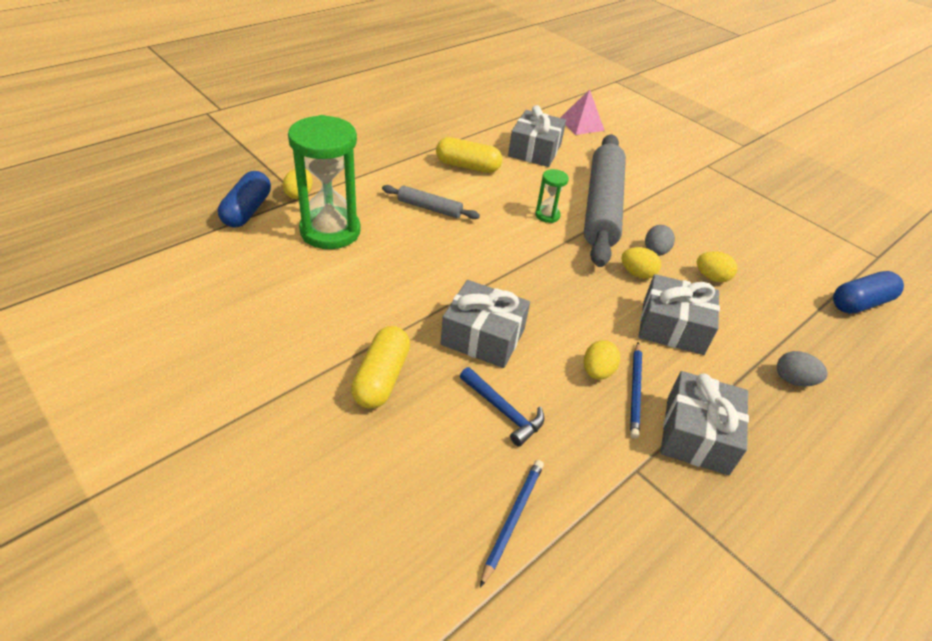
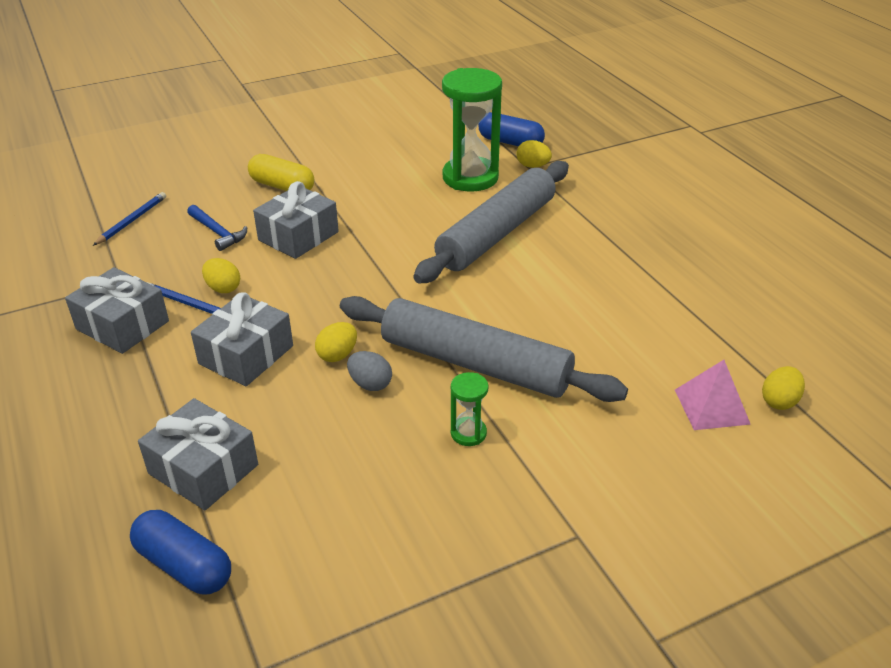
camera: 110 degrees right, 5 degrees down
(429, 208) = (497, 233): grey rolling pin -> grey rolling pin, size x2.24
(467, 166) = (581, 271): yellow capsule -> none
(503, 410) = (217, 232): blue hammer -> blue hammer turned 105 degrees counterclockwise
(512, 519) = (132, 220): blue pencil -> blue pencil turned 105 degrees counterclockwise
(534, 150) = (622, 335): grey gift -> grey gift (203, 469)
(547, 215) = (466, 312): green hourglass -> green hourglass (468, 433)
(711, 277) = (304, 419): yellow egg -> yellow egg (779, 401)
(793, 380) = (125, 420): grey egg -> none
(860, 303) = (184, 565): blue capsule -> blue capsule turned 45 degrees counterclockwise

